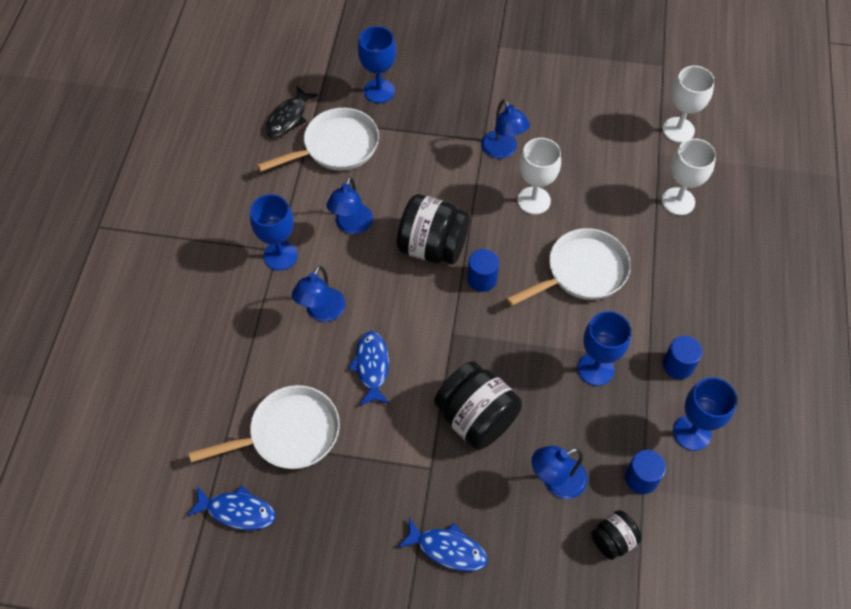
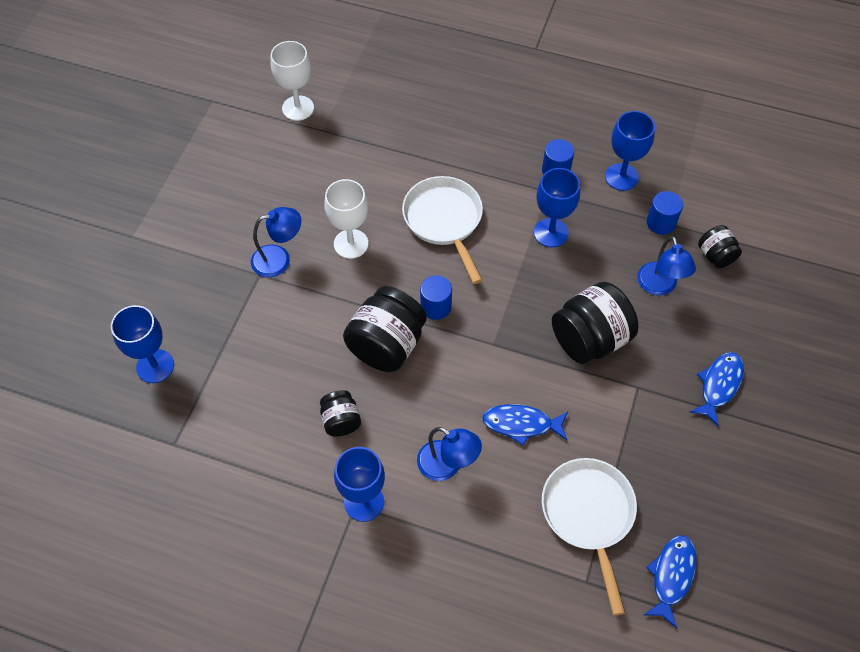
camera: 80 degrees left, 0 degrees up
(288, 118) = (162, 472): black fish -> none
(336, 147) = (224, 423): white pan -> none
(351, 226) = (341, 421): blue lamp -> black jar
(678, 201) = (382, 129): white goblet -> none

